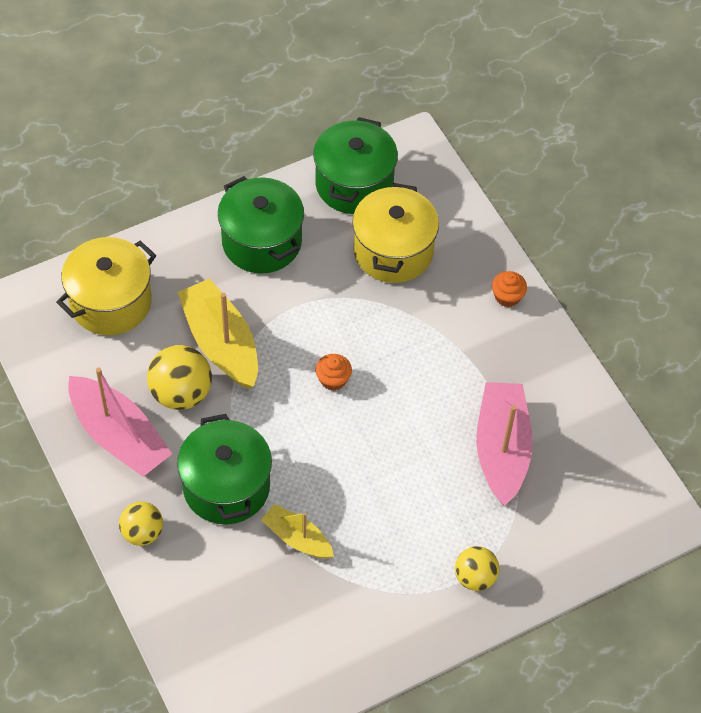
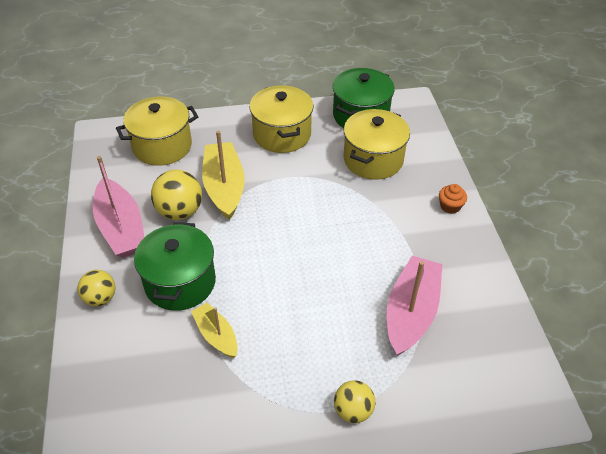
camera: 20 degrees right, 10 degrees down
(261, 242) = (282, 134): green pot -> yellow pot
(333, 379) = (295, 229): orange cupcake -> none

